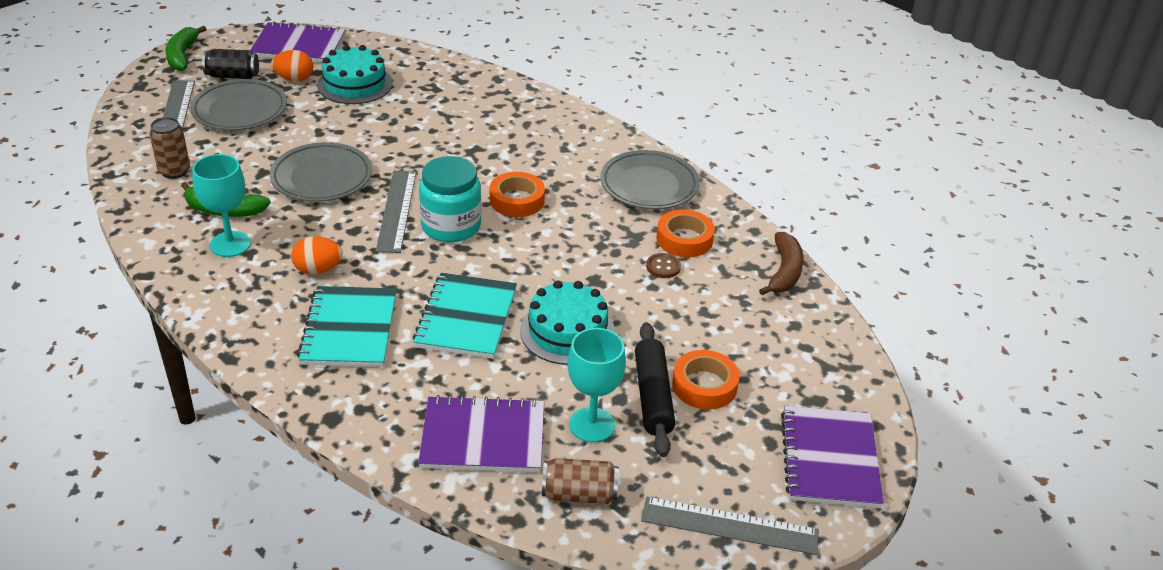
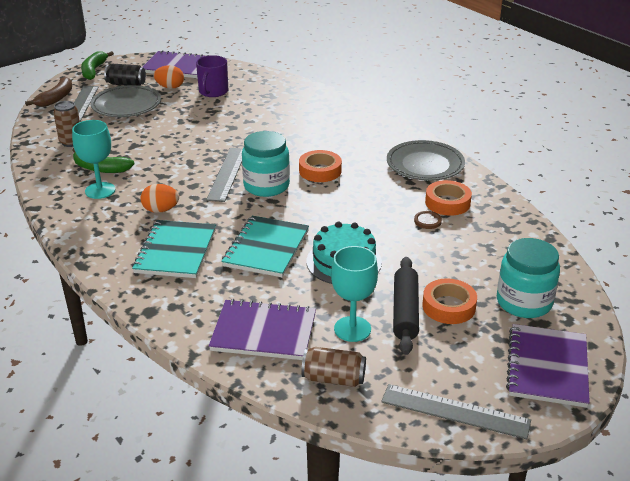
camera: 10 degrees right, 5 degrees down
(322, 178) = (176, 150): grey plate -> none
(355, 84) = (213, 92): turquoise cake -> purple mug
(784, 272) = (526, 229): brown banana -> brown banana (56, 98)
(793, 374) = (524, 302): none -> turquoise jar

